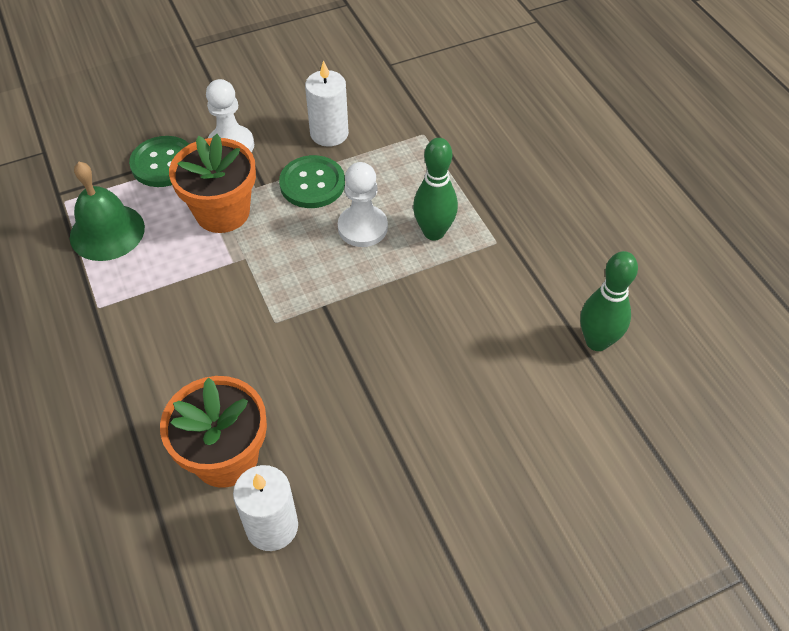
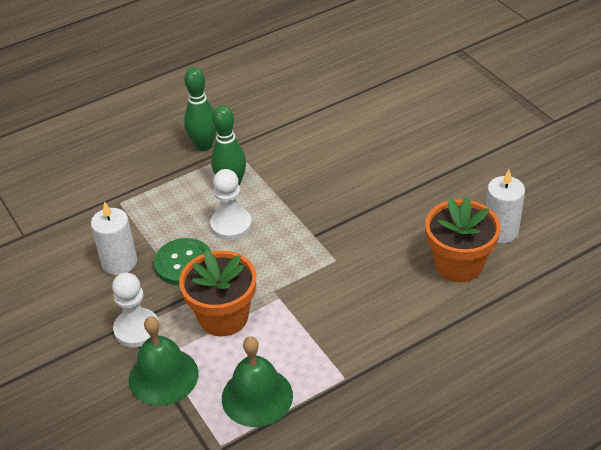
camera: 95 degrees left, 10 degrees down
(163, 163) = (163, 376): green button -> green bell
(597, 341) = (317, 102): green bowling pin -> green bowling pin (204, 145)

